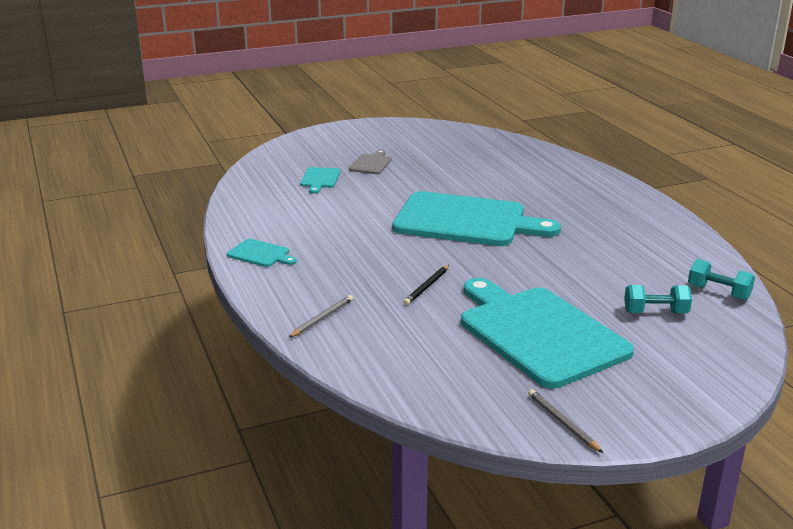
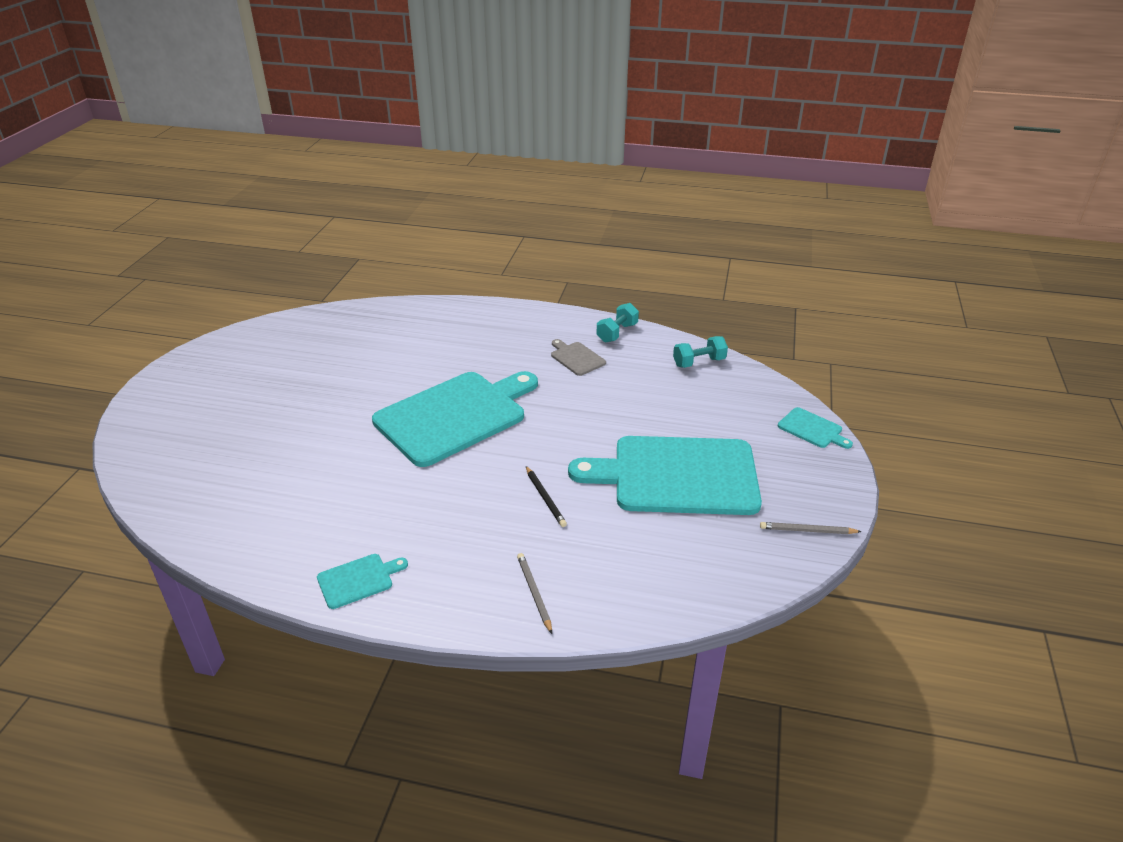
camera: 55 degrees left, 10 degrees up
(320, 179) = (247, 460): turquoise cutting board -> turquoise cutting board (812, 429)
(371, 163) = (263, 411): grey cutting board -> grey cutting board (576, 358)
(655, 312) = (699, 404): turquoise dumbbell -> turquoise dumbbell (617, 333)

